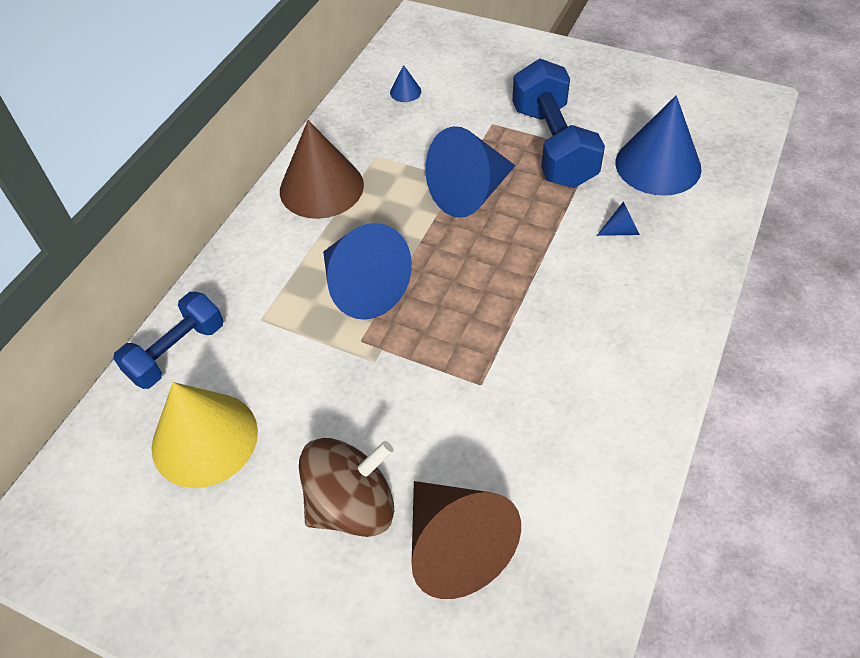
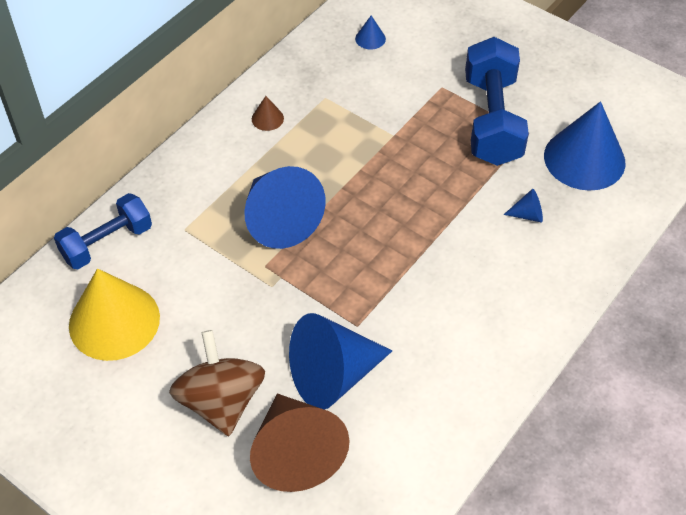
camera: 10 degrees right, 0 degrees up
(321, 187) = (267, 118): brown cone -> brown cone, size x0.41
(352, 505) = (221, 401): brown spinning top -> brown spinning top turned 90 degrees counterclockwise
(470, 193) = (400, 150): blue cone -> blue cone (333, 375)

